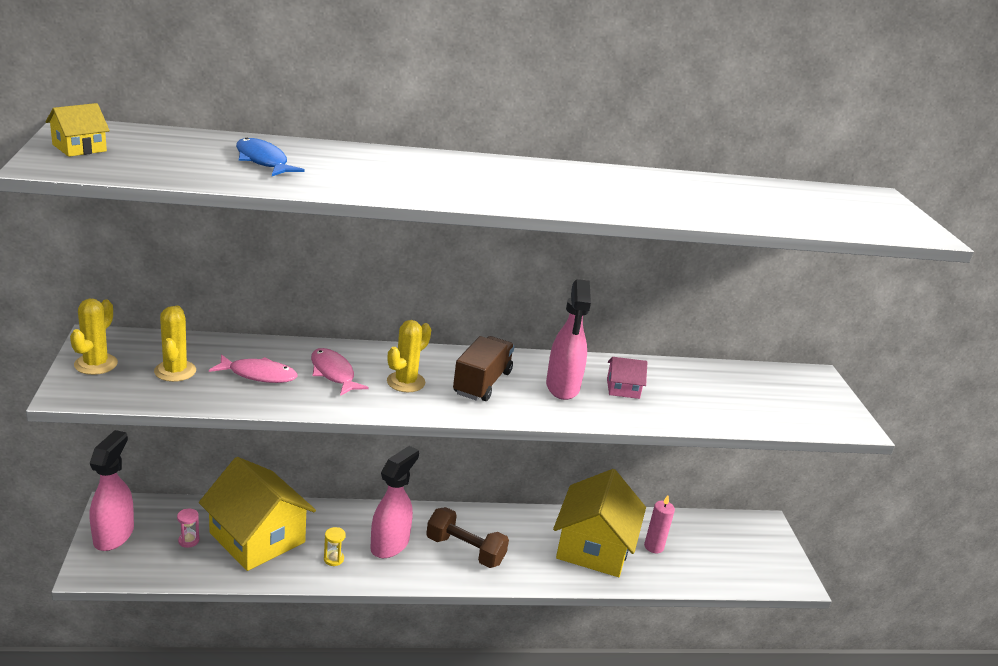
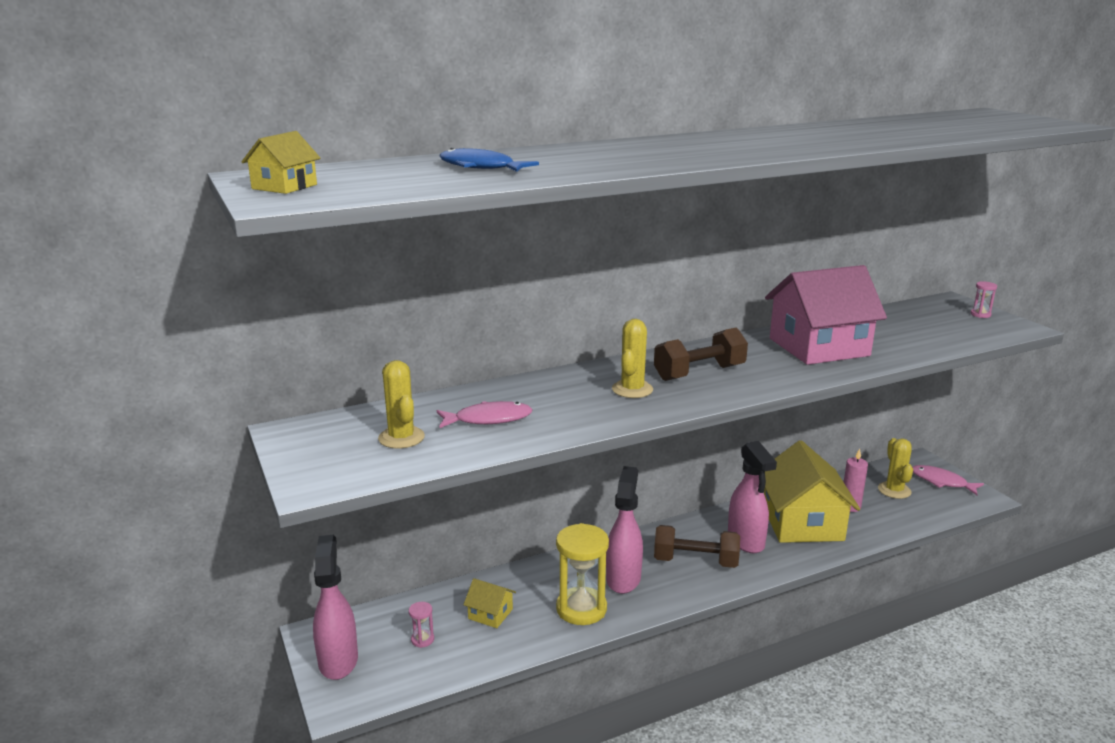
camera: 15 degrees left, 5 degrees down
(96, 364) = (311, 453): yellow cactus -> yellow cactus (894, 490)
(257, 537) = (490, 614): yellow house -> yellow house, size x0.43
(333, 373) = (558, 400): pink fish -> pink fish (942, 482)
(333, 559) = (581, 609): yellow hourglass -> yellow hourglass, size x2.30
(482, 383) = (699, 373): brown truck -> brown dumbbell
(562, 387) = (769, 359): pink spray bottle -> pink spray bottle (746, 541)
(623, 388) = (819, 347): pink house -> pink house, size x2.31
(829, 400) = (980, 314): none -> pink hourglass

